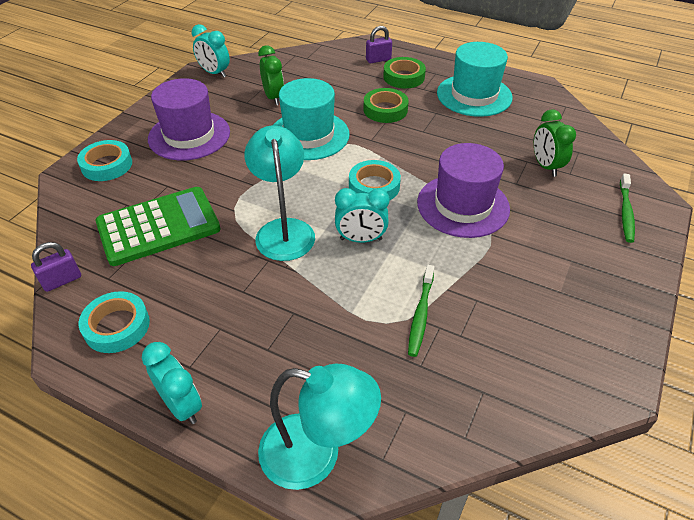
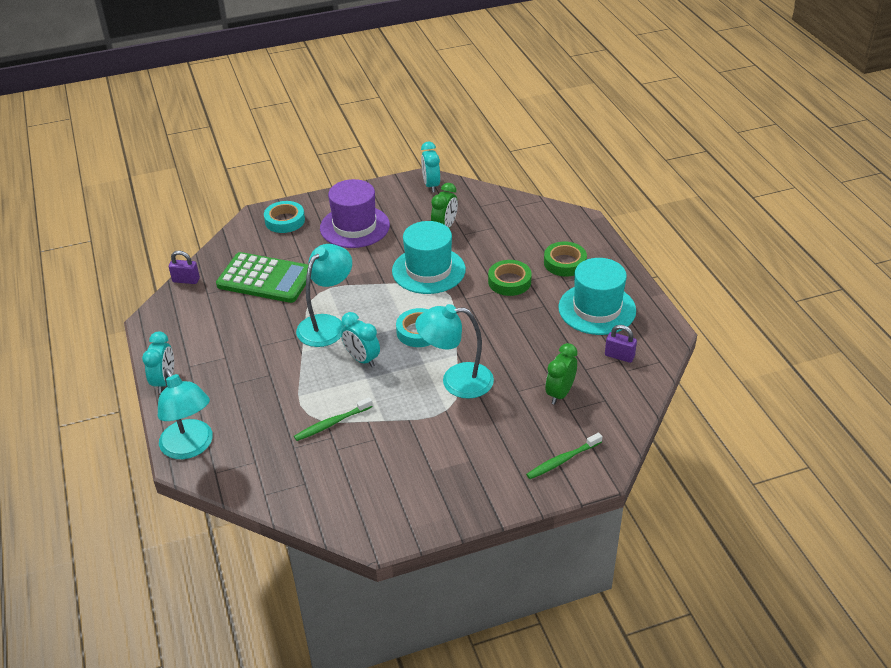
camera: 45 degrees right, 5 degrees down
(117, 326) = (182, 322): turquoise tape -> none
(378, 59) = (567, 237): purple padlock -> purple padlock (619, 356)
(463, 205) = (456, 381): purple hat -> turquoise lamp

